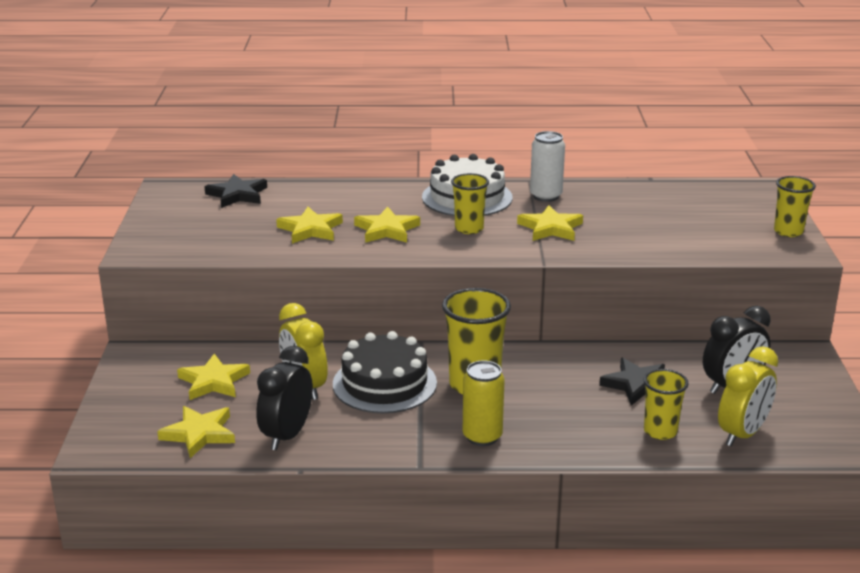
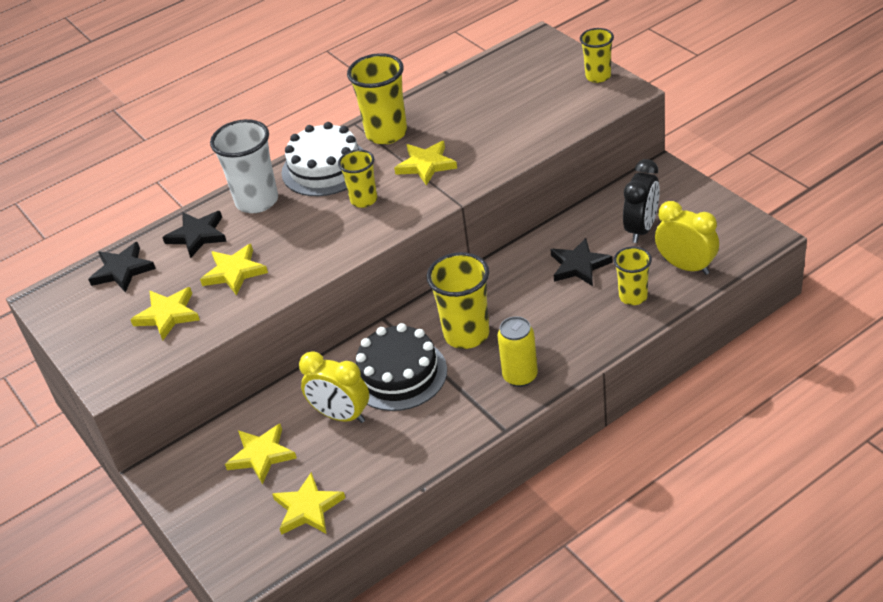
camera: 30 degrees left, 15 degrees up
(287, 435) = (378, 466): black clock -> none
(316, 197) = (197, 235): none -> black star
(387, 196) = (257, 201): none -> white cup
(387, 230) = (299, 237): yellow star -> yellow star (168, 315)
(545, 196) = (386, 133): white can -> yellow cup
(742, 434) = (686, 266): yellow clock -> yellow clock turned 60 degrees counterclockwise

